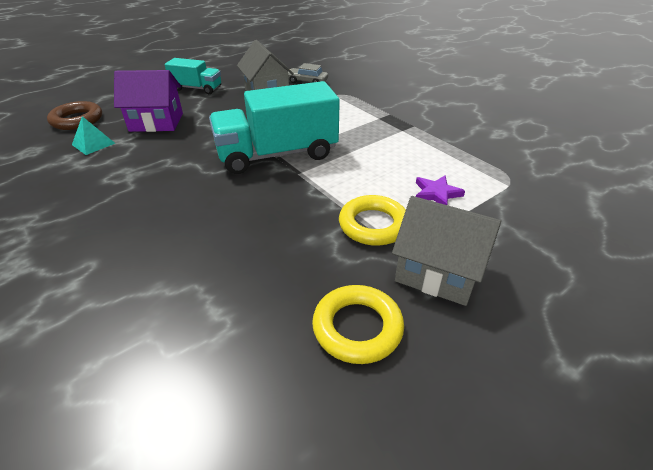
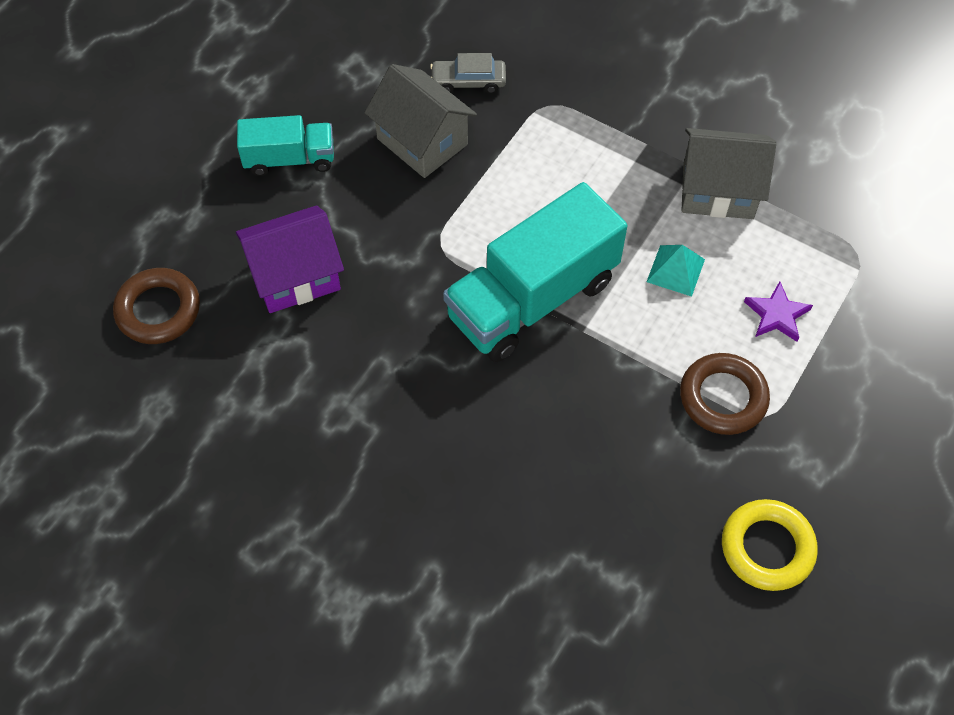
camera: 20 degrees left, 20 degrees up
(93, 144) = (240, 359): turquoise pyramid -> turquoise pyramid (675, 270)
(373, 225) = (723, 397): yellow ring -> brown ring
(437, 273) = (819, 448): grey house -> grey house (718, 191)

